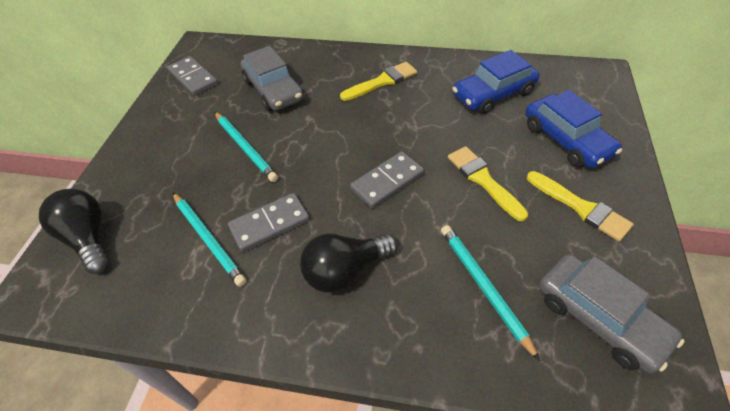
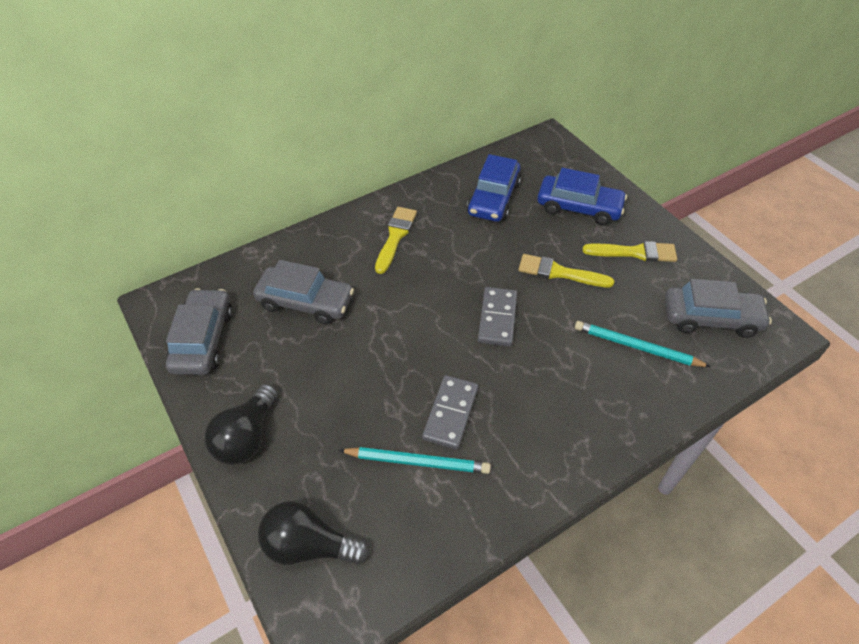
camera: 45 degrees left, 0 degrees up
(193, 78) = (203, 339): grey domino -> grey car
(245, 148) = (348, 369): turquoise pencil -> none
(345, 270) = (545, 403): black light bulb -> black light bulb (247, 437)

